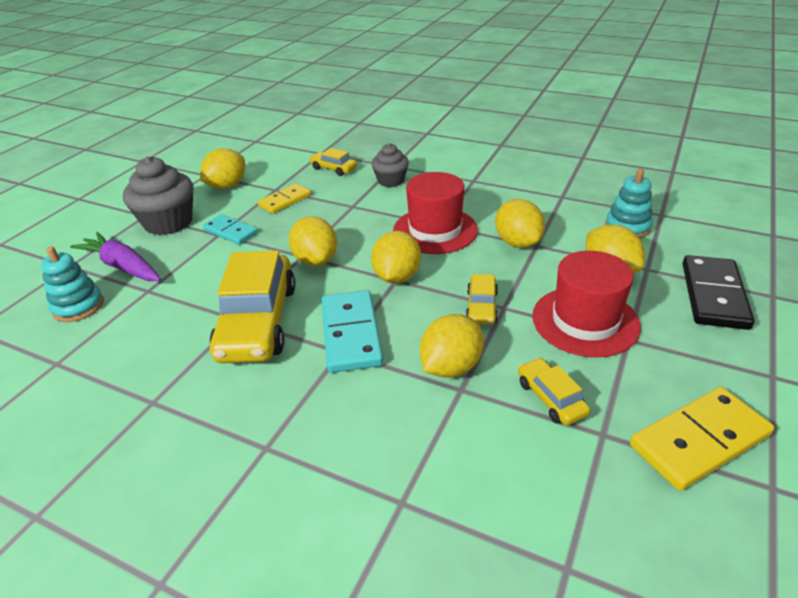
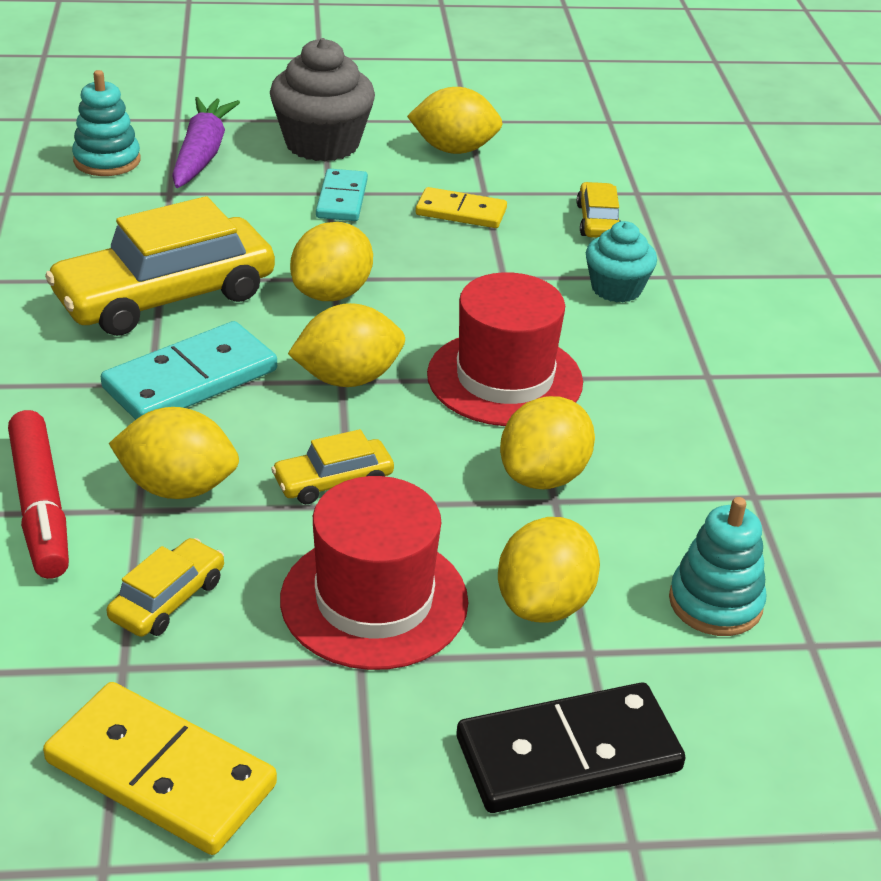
camera: 55 degrees right, 0 degrees up
(391, 181) = (616, 288): grey cupcake -> turquoise cupcake
(432, 434) = (40, 506): none -> red marker

